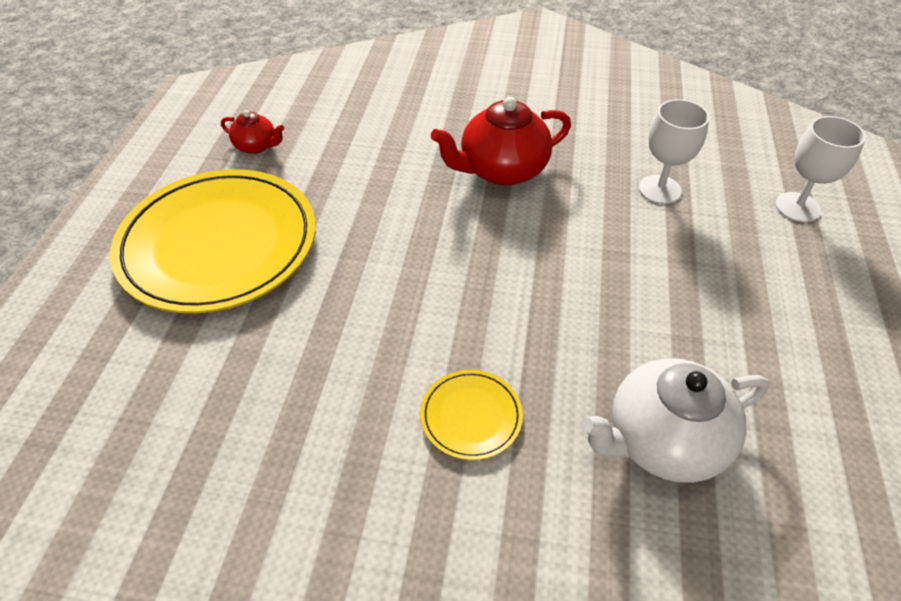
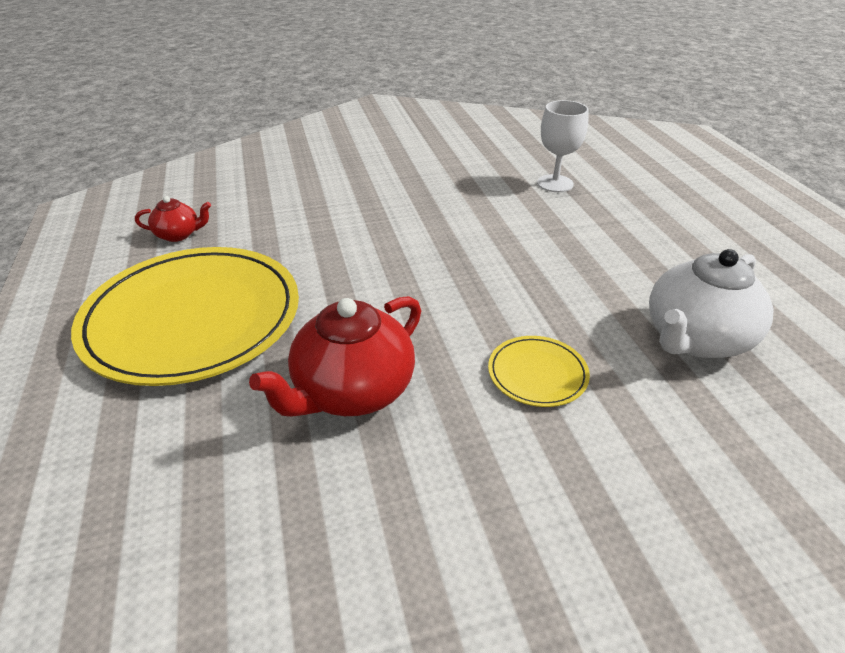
camera: 25 degrees left, 10 degrees down
(501, 170) = (423, 200): red teapot -> red teapot (352, 391)
(797, 207) = (656, 171): white goblet -> none

